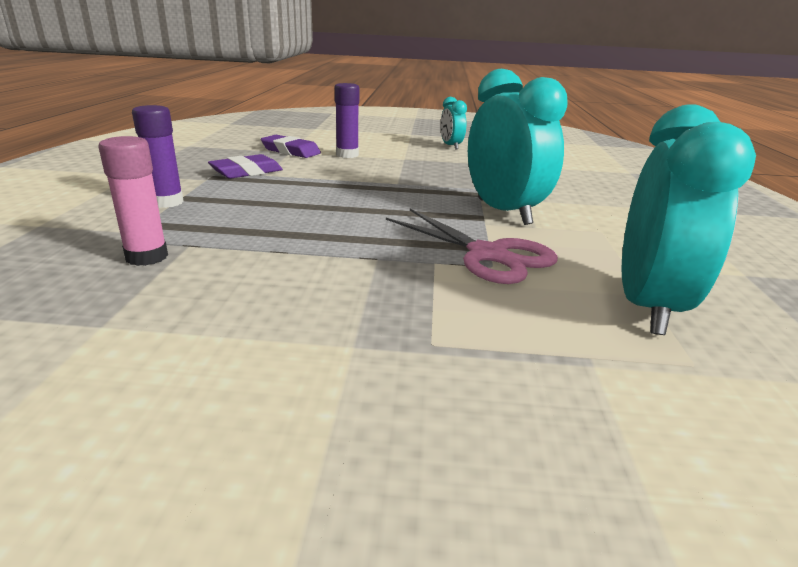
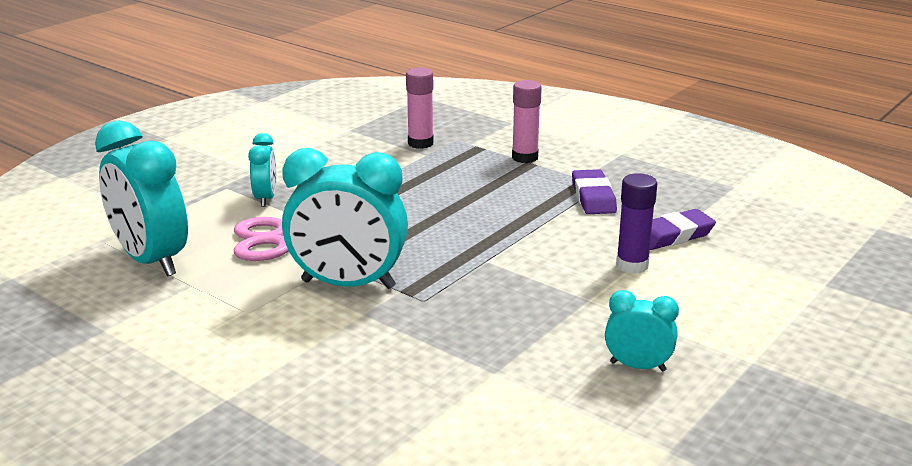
camera: 125 degrees right, 0 degrees up
(167, 202) = (525, 157): purple glue stick -> pink glue stick
(422, 299) = (265, 198): none -> turquoise clock

